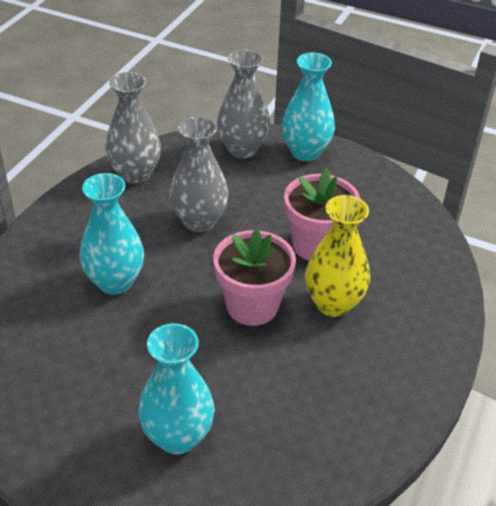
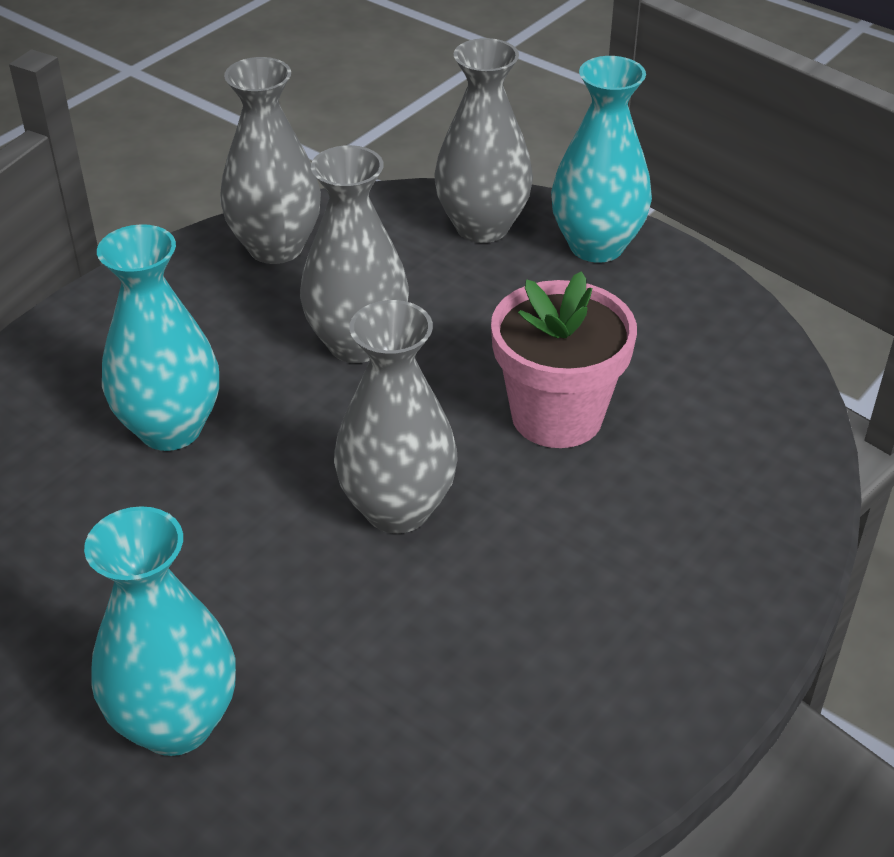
camera: 15 degrees right, 0 degrees up
(252, 306) = (397, 509): pink flower pot -> grey vase
(333, 303) = (550, 528): yellow vase -> none

